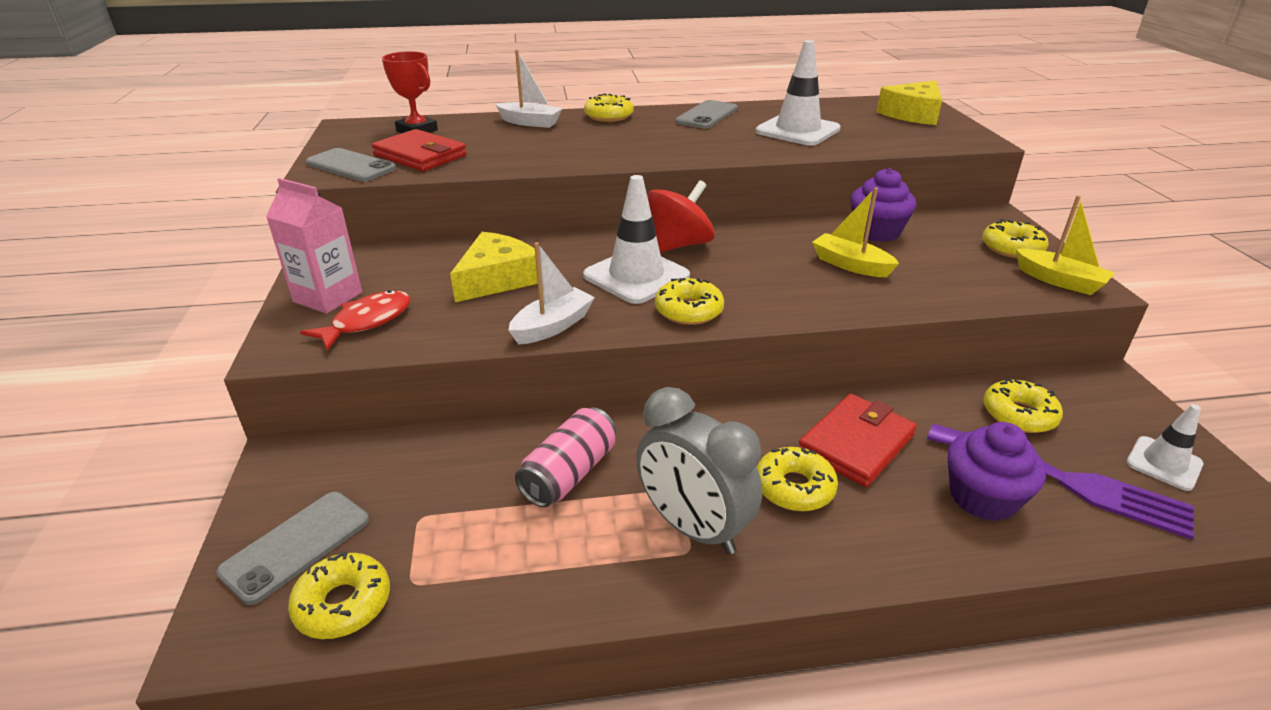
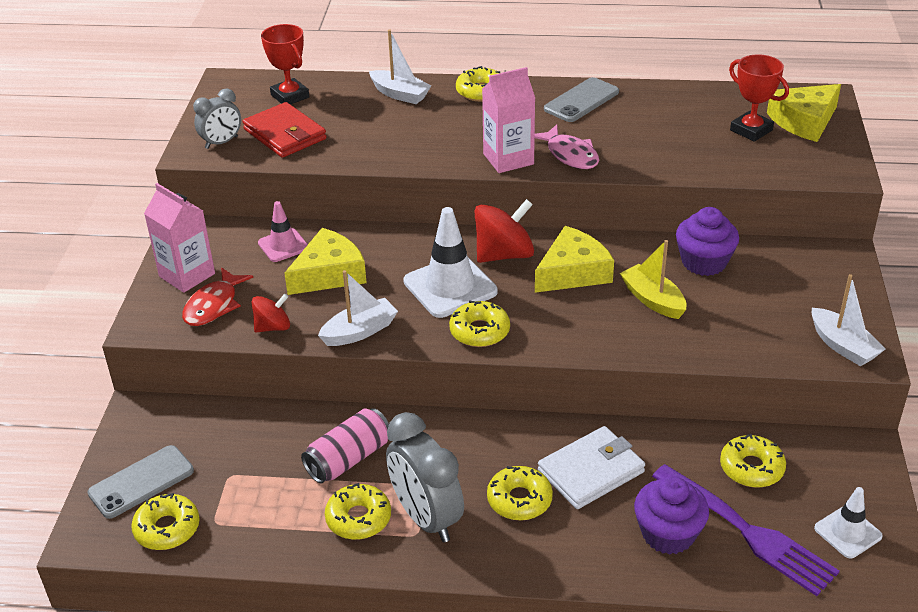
camera: 15 degrees right, 5 degrees up
(351, 166) = (221, 142): grey phone -> grey clock
(367, 321) = (214, 305): red fish -> red fish turned 150 degrees clockwise
(437, 260) = (283, 245): none -> pink traffic cone
(446, 334) = (273, 327): none -> red spinning top
(663, 155) = (508, 159): none -> pink carton
(721, 148) = (570, 155): none -> pink fish
(757, 252) = (573, 272): none -> yellow cheese
(797, 130) = (662, 135): white traffic cone -> none
(856, 444) = (591, 471): red wallet -> white wallet
(873, 122) = (751, 130): none -> red trophy
(1012, 248) = (826, 300): yellow donut -> yellow donut (358, 518)
(1059, 281) = (843, 346): yellow boat -> white boat

